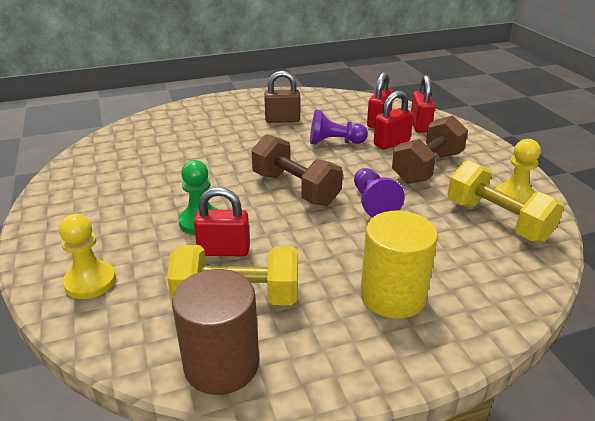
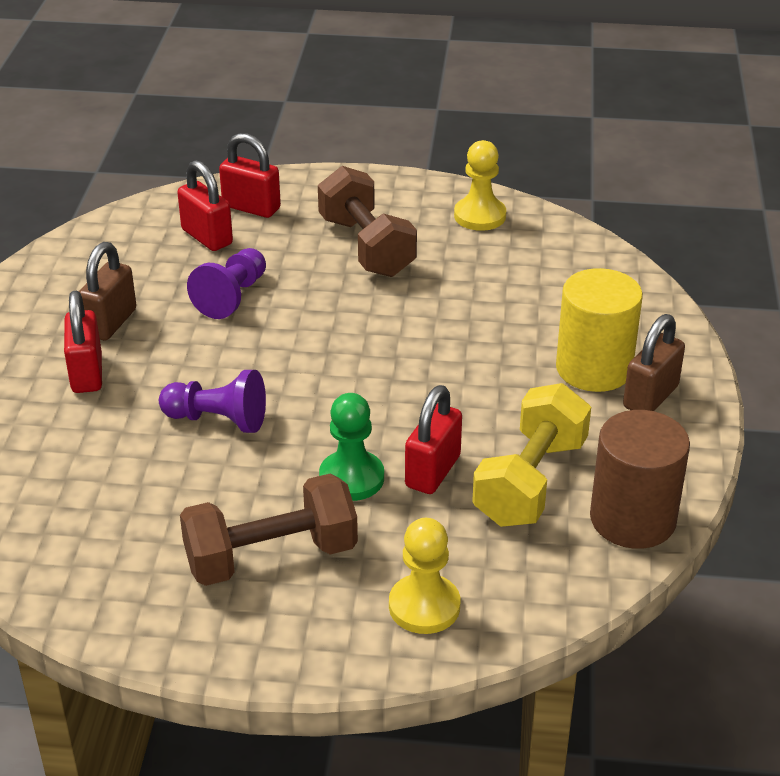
camera: 65 degrees left, 5 degrees up
(295, 188) = (331, 371): brown dumbbell -> brown dumbbell (271, 557)
(373, 203) = (415, 319): purple pawn -> purple pawn (218, 420)
(383, 337) = (650, 397): none -> brown padlock
(391, 143) = (279, 249): red padlock -> red padlock (87, 374)
(497, 220) = (513, 247): yellow dumbbell -> none

